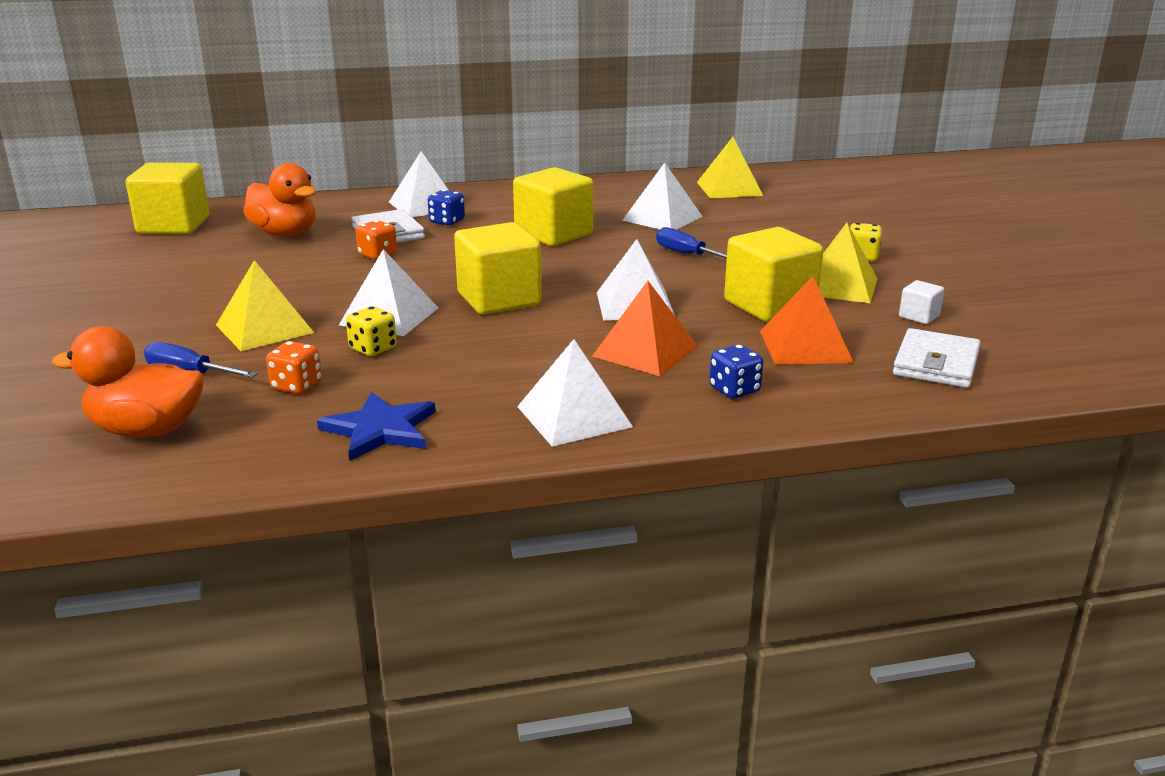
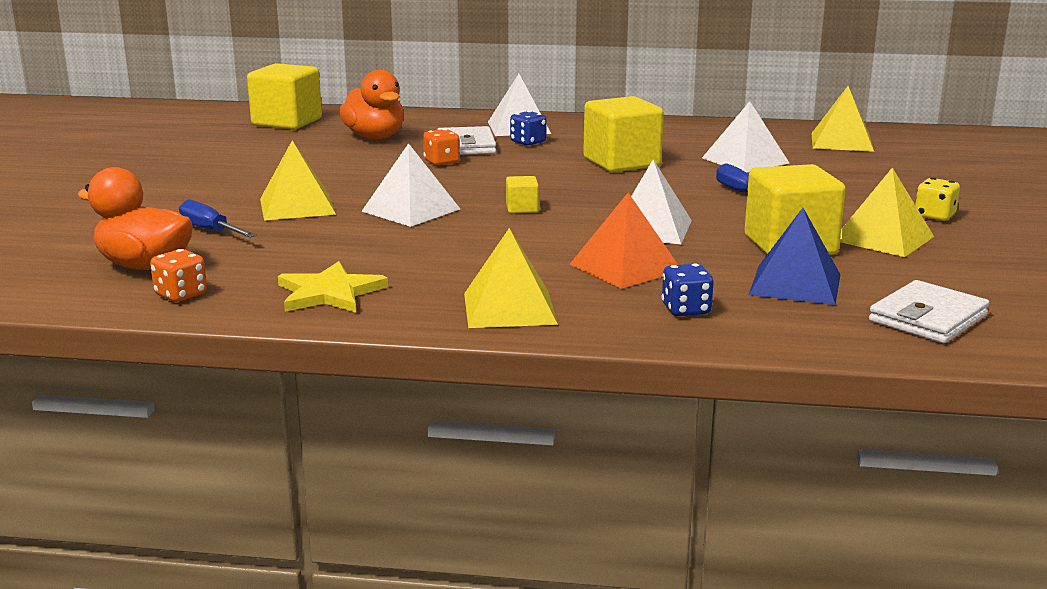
camera: 20 degrees right, 5 degrees down
(296, 386) = (288, 251): orange dice -> orange dice (181, 295)
(373, 349) = (375, 232): yellow dice -> none
(380, 429) = (329, 293): blue star -> yellow star
(499, 299) = (522, 209): yellow cube -> yellow cube, size x0.45
(574, 416) = (509, 308): white pyramid -> yellow pyramid
(805, 346) = (795, 284): orange pyramid -> blue pyramid
(919, 316) = (949, 275): white cube -> none

